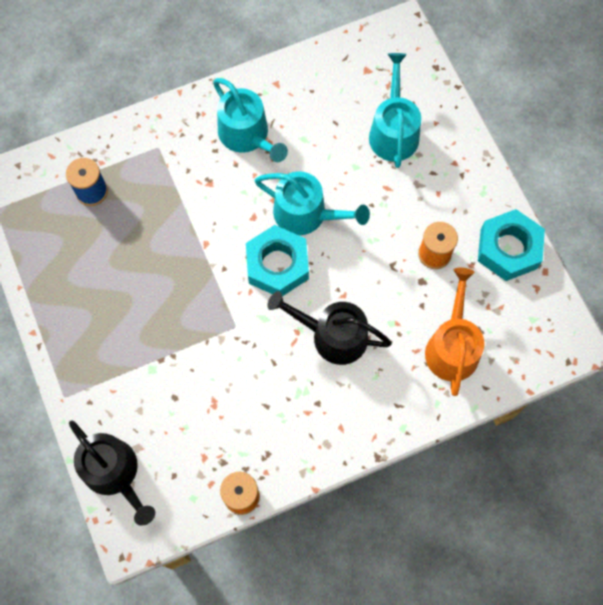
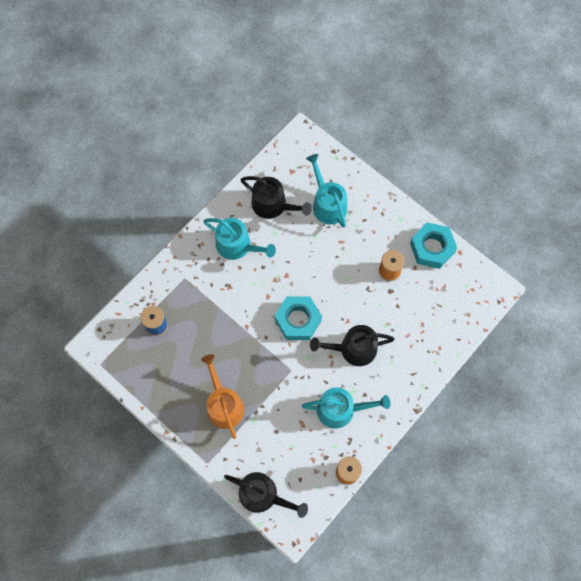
camera: 25 degrees left, 0 degrees up
(306, 214) = (299, 280): turquoise watering can -> turquoise watering can (340, 409)
(320, 103) = (273, 205): none -> black watering can
(452, 346) = (427, 323): orange watering can -> orange watering can (223, 404)

